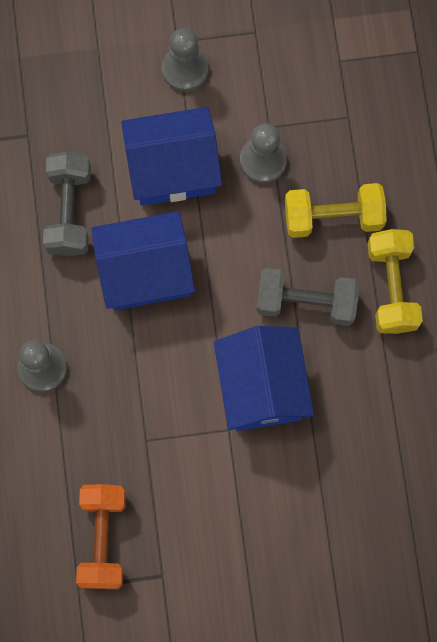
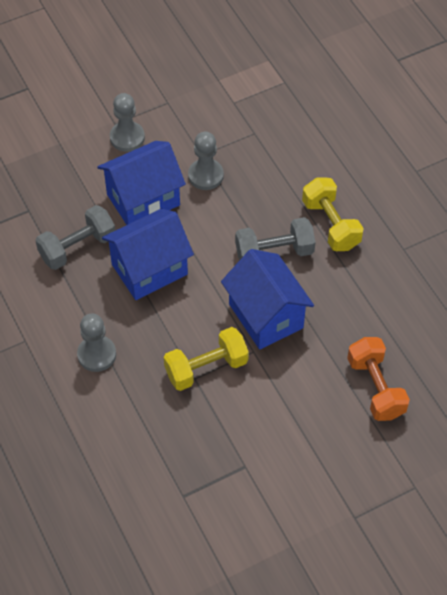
camera: 20 degrees left, 20 degrees down
(69, 211) = (77, 247): grey dumbbell -> grey dumbbell turned 75 degrees clockwise
(103, 538) = (189, 455): orange dumbbell -> orange dumbbell (375, 387)
(333, 217) = (270, 194): yellow dumbbell -> yellow dumbbell (206, 368)

